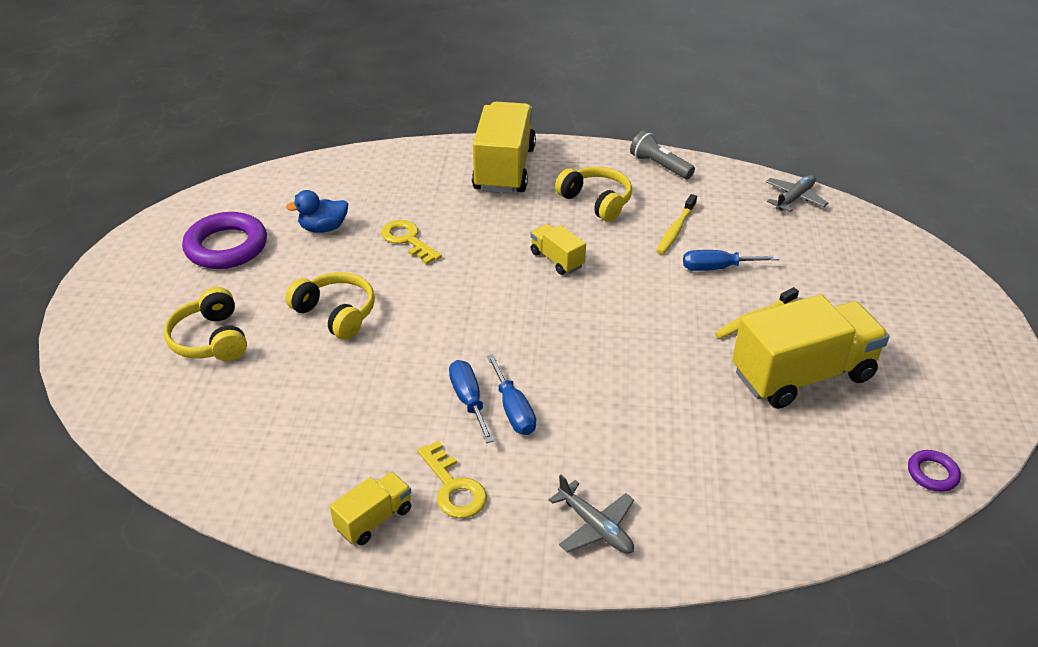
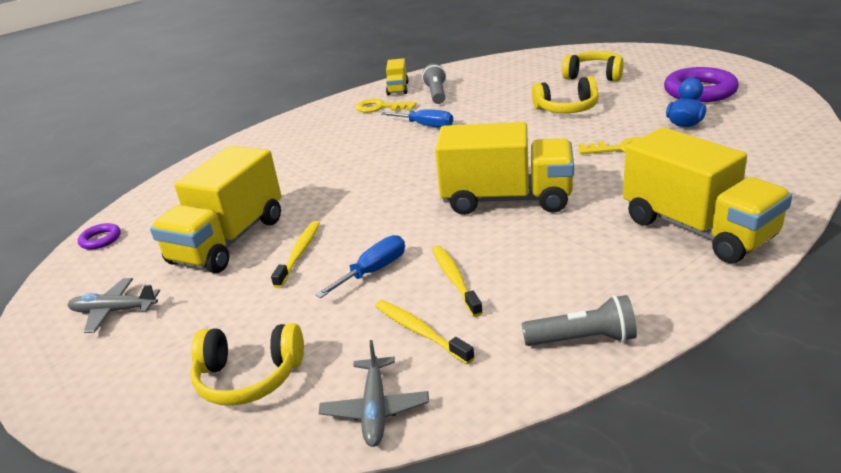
camera: 140 degrees right, 10 degrees down
(365, 457) = (436, 94): none -> grey flashlight
(513, 410) = (396, 135): blue screwdriver -> none
(557, 259) = (507, 199): yellow truck -> yellow truck, size x2.10
(595, 526) = (295, 131): grey plane -> grey plane (114, 311)
(596, 201) = (565, 257): yellow headphones -> yellow headphones (249, 377)
(732, 216) = (420, 331): none -> yellow toothbrush

